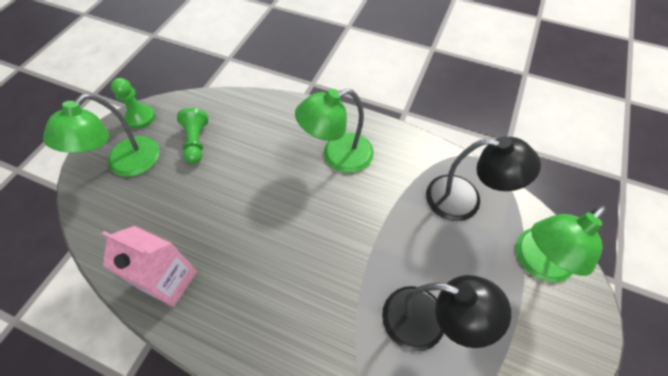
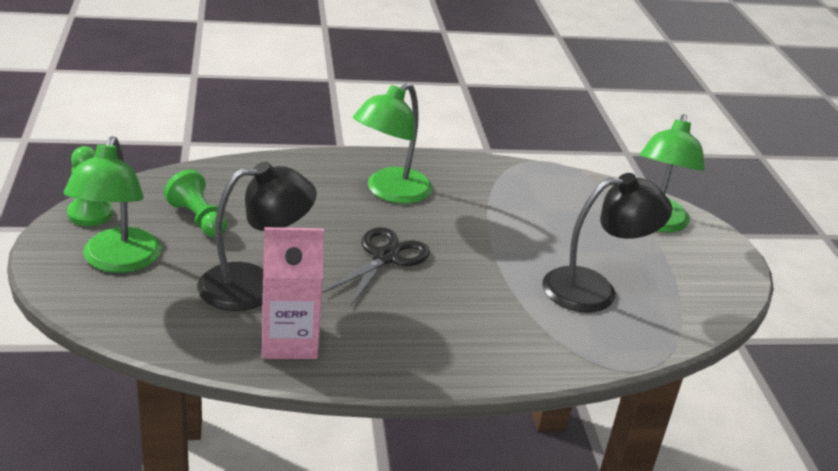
camera: 35 degrees left, 25 degrees down
(288, 222) = (385, 257): none -> black scissors
(465, 200) = (554, 195): black lamp -> black lamp (254, 285)

